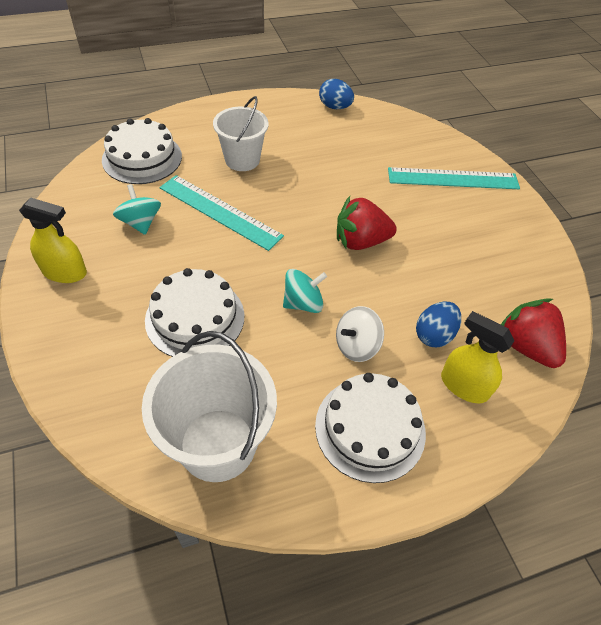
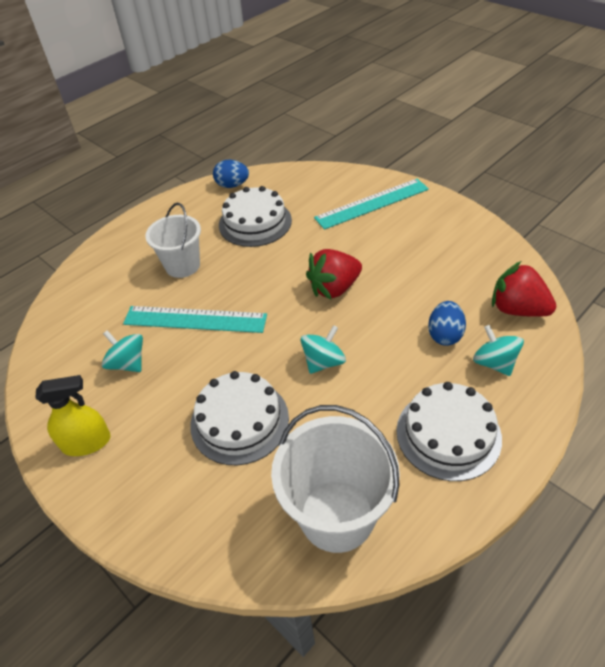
camera: 20 degrees left, 5 degrees down
(142, 158) = (86, 305): white cake -> white cake (255, 222)
(356, 345) = (391, 374): white spinning top -> none
(464, 386) = (494, 363): yellow spray bottle -> turquoise spinning top

